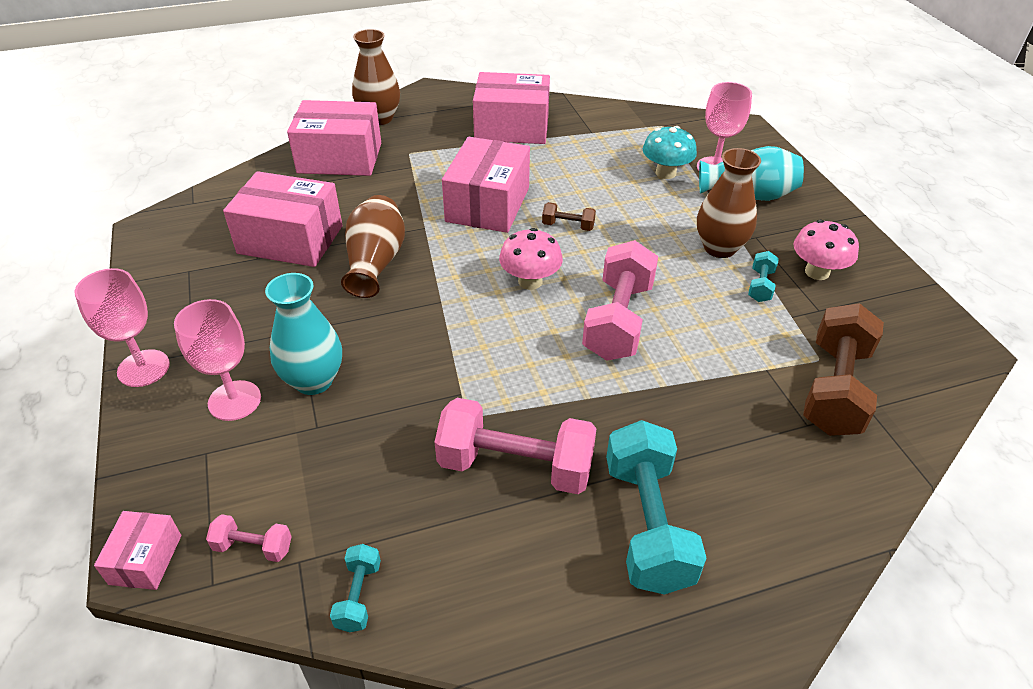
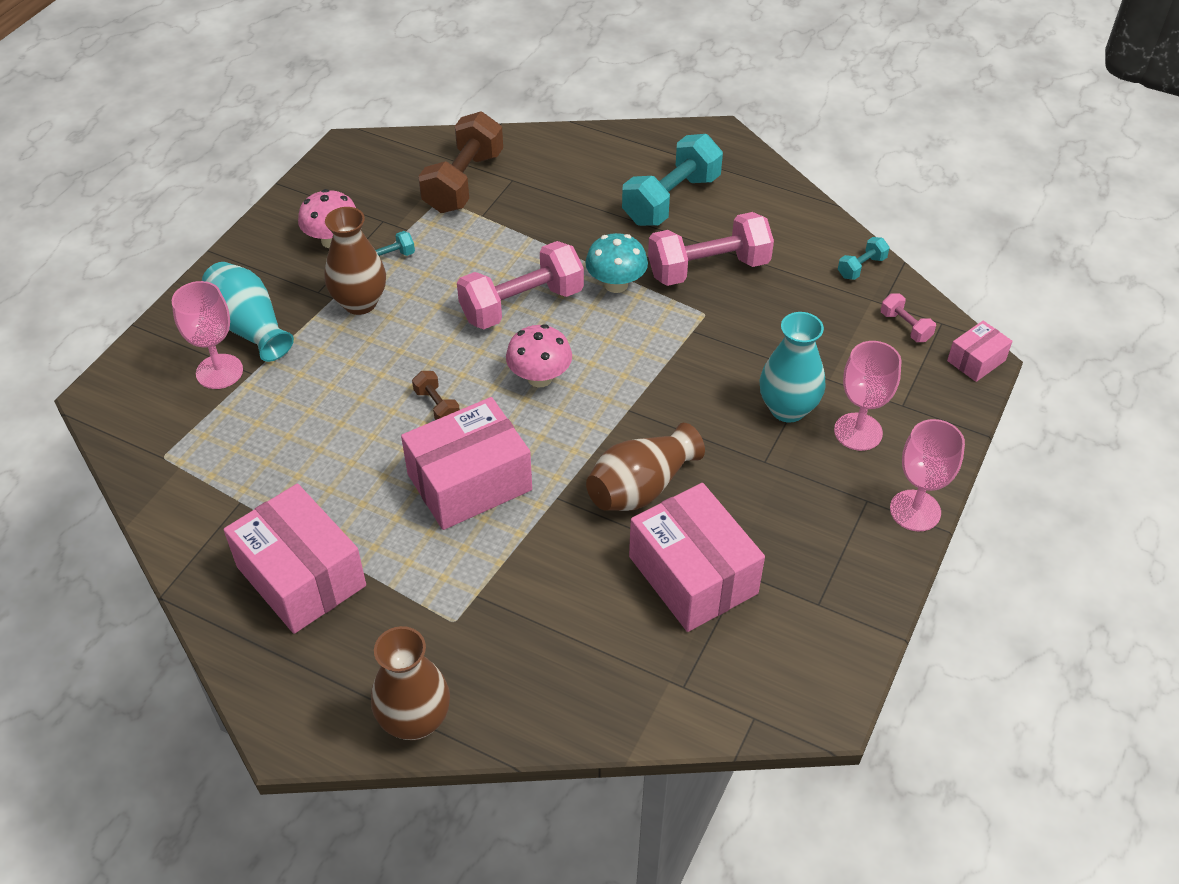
camera: 135 degrees left, 5 degrees up
(340, 158) = (534, 673): pink box -> none
(515, 466) = (708, 269): pink dumbbell -> pink dumbbell turned 75 degrees counterclockwise
(665, 173) = (268, 398): turquoise mushroom -> turquoise mushroom (616, 284)
(834, 389) = (463, 182): brown dumbbell -> brown dumbbell turned 45 degrees counterclockwise

